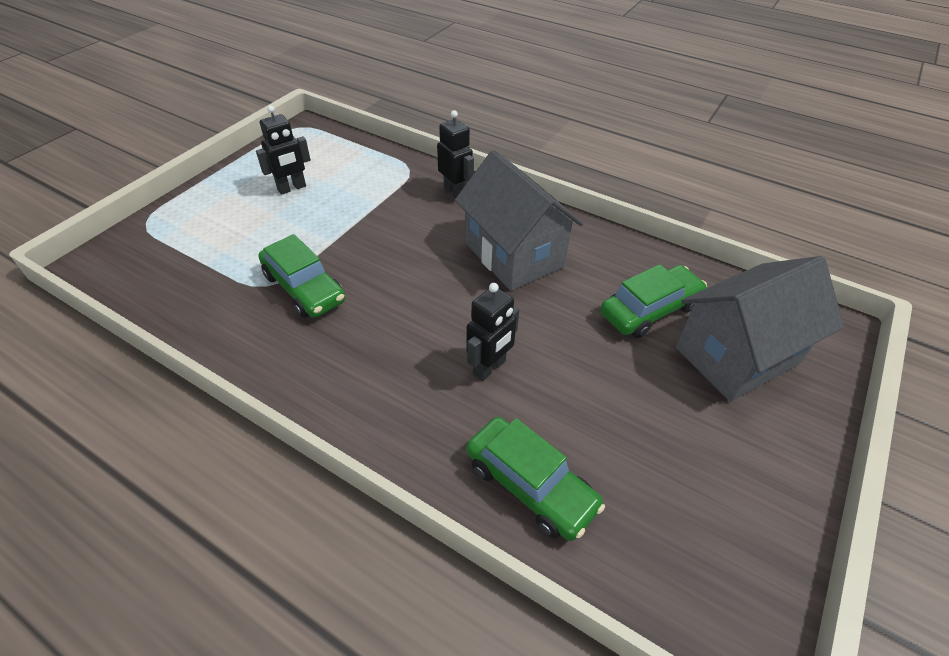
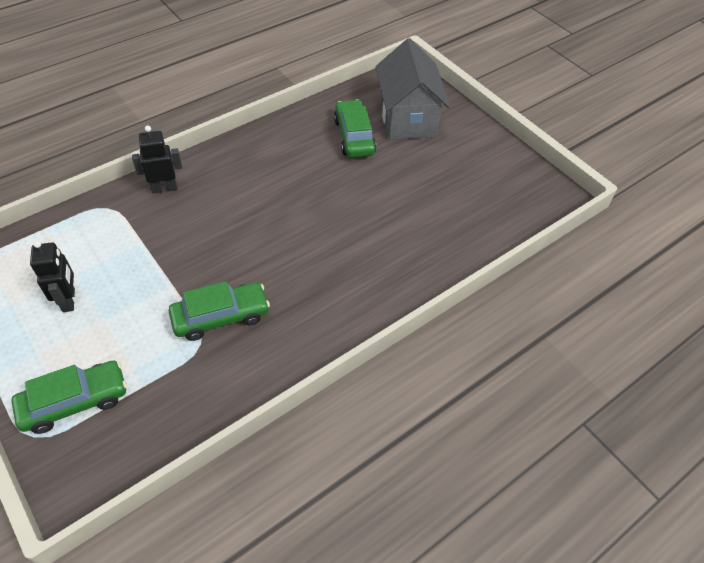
camera: 70 degrees left, 5 degrees up
(489, 367) = (361, 229): black robot -> none
(514, 254) = (263, 180): grey house -> none
(530, 485) = (453, 240): green car -> green car (75, 402)

